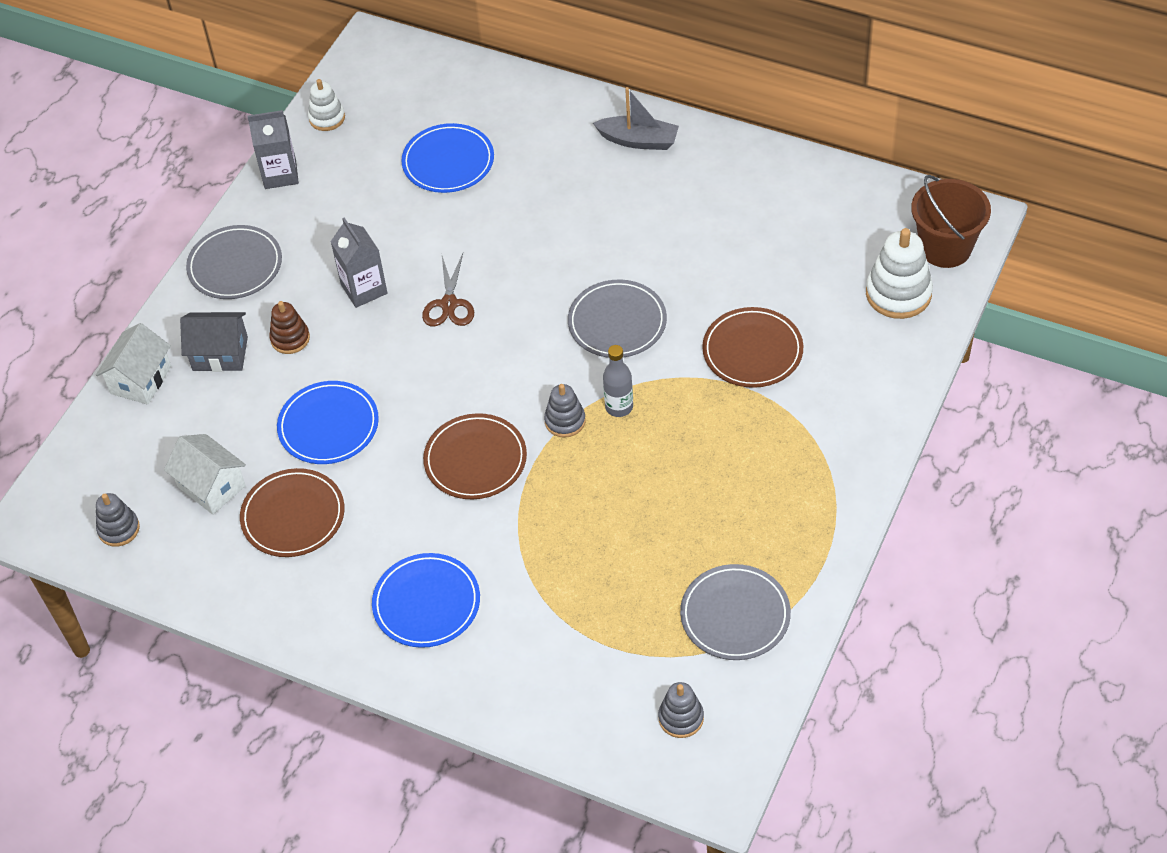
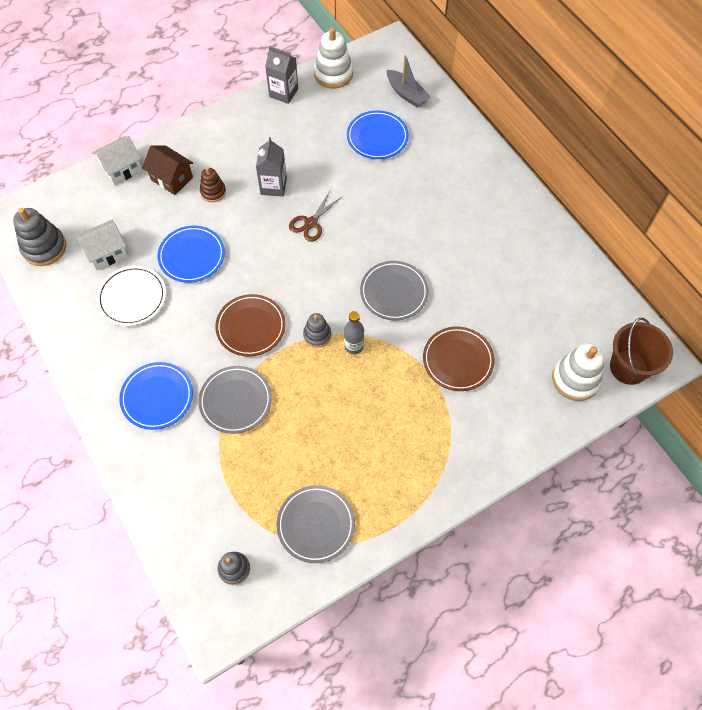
camera: 30 degrees right, 10 degrees up
(119, 529) = (44, 248): grey stacking toy -> grey stacking toy, size x1.66
(211, 486) = (107, 253): white house -> white house turned 75 degrees clockwise
(220, 354) = (171, 178): grey house -> brown house
(235, 266) = (219, 132): grey plate -> grey plate (235, 401)
(293, 516) = (132, 297): brown plate -> white plate
(327, 118) = (333, 74): white stacking toy -> white stacking toy, size x1.66
(638, 140) = (494, 186): grey boat -> grey boat (406, 94)

